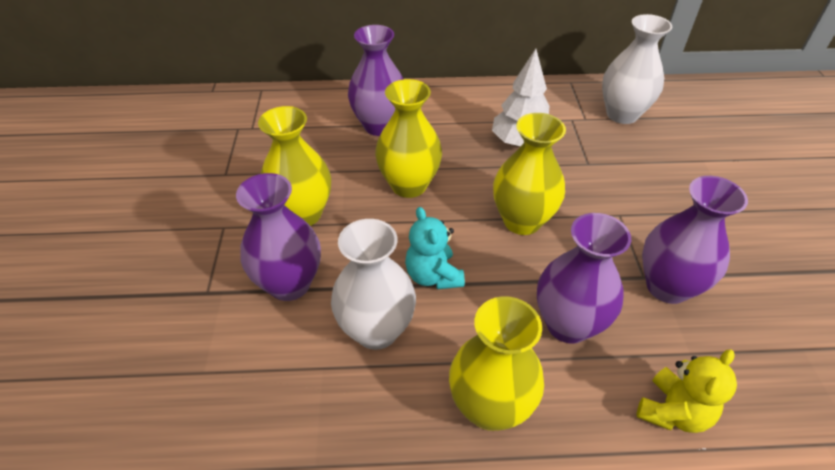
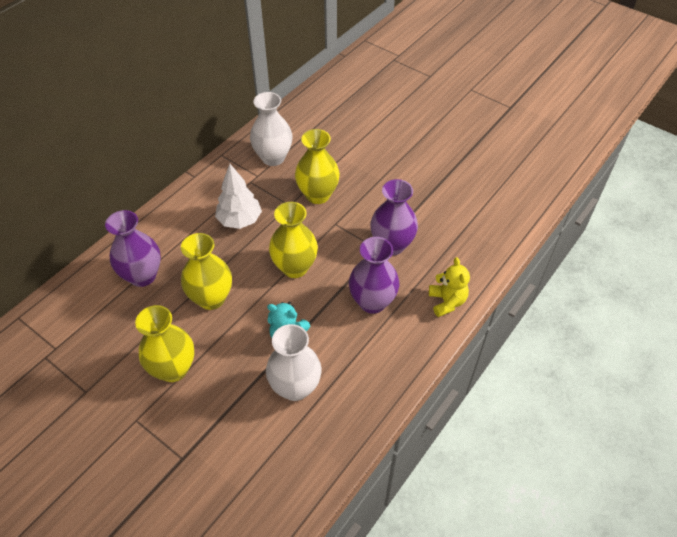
camera: 50 degrees left, 5 degrees up
(289, 284) = (221, 410): purple vase -> none
(490, 407) = (382, 369): yellow vase -> yellow vase (317, 195)

